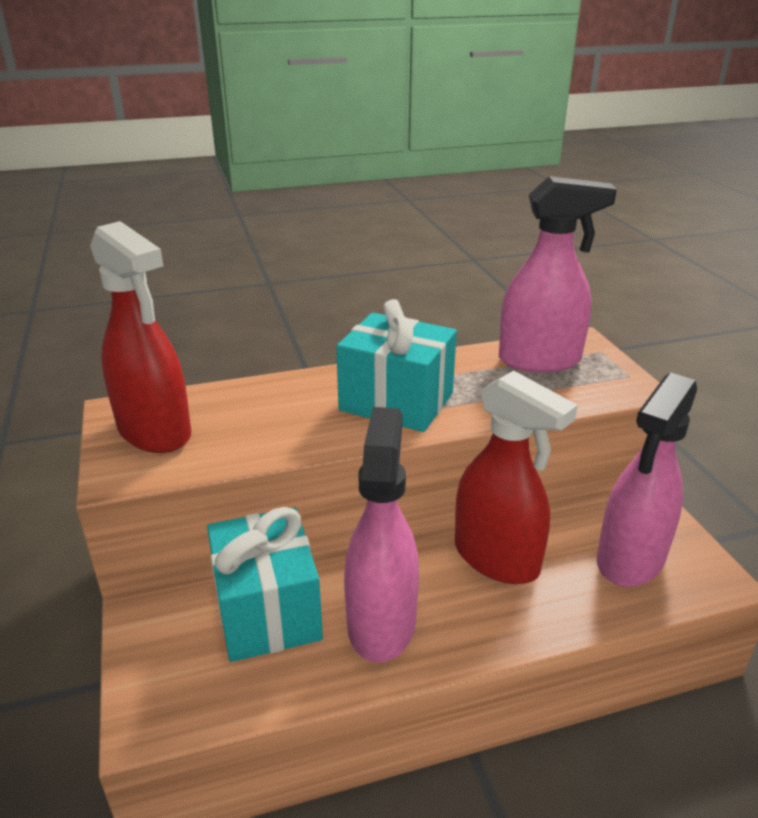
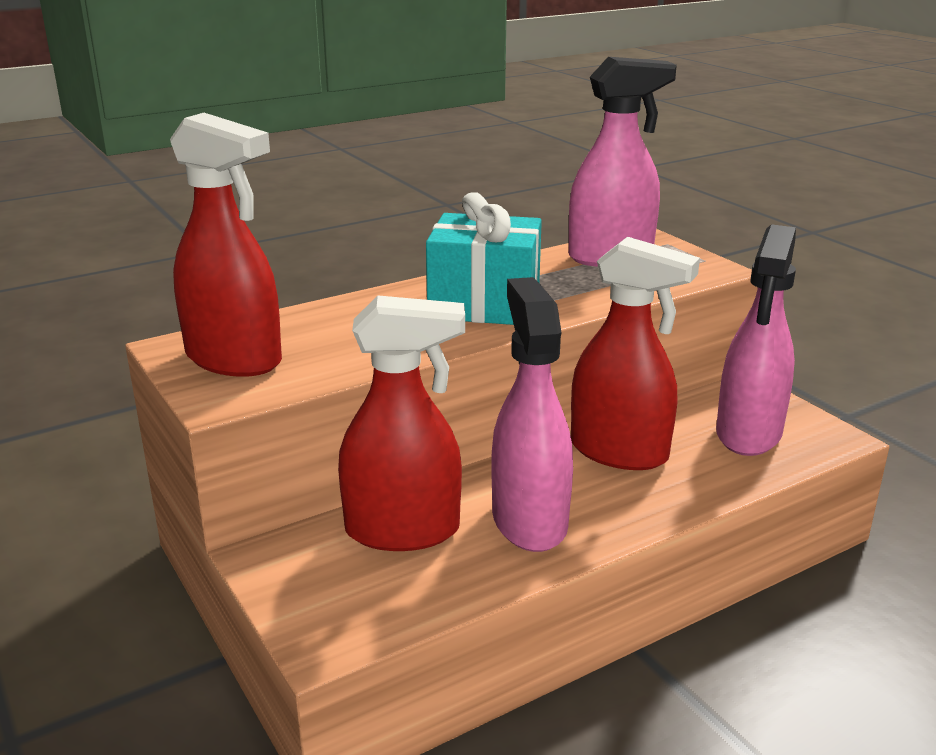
camera: 15 degrees left, 5 degrees down
(267, 611) = (403, 531): turquoise gift -> red spray bottle

